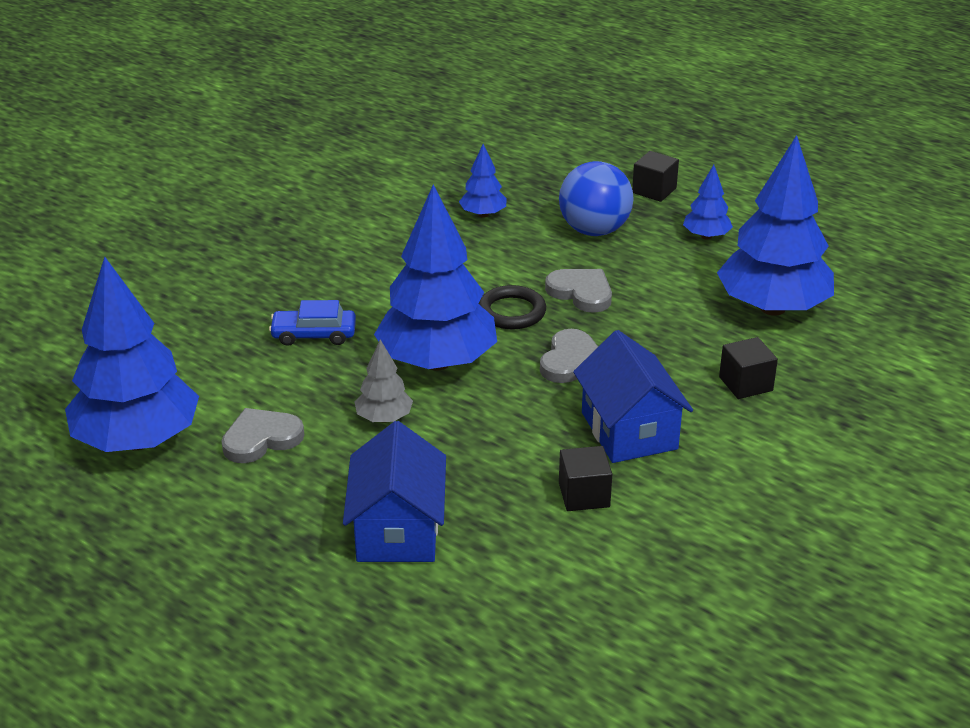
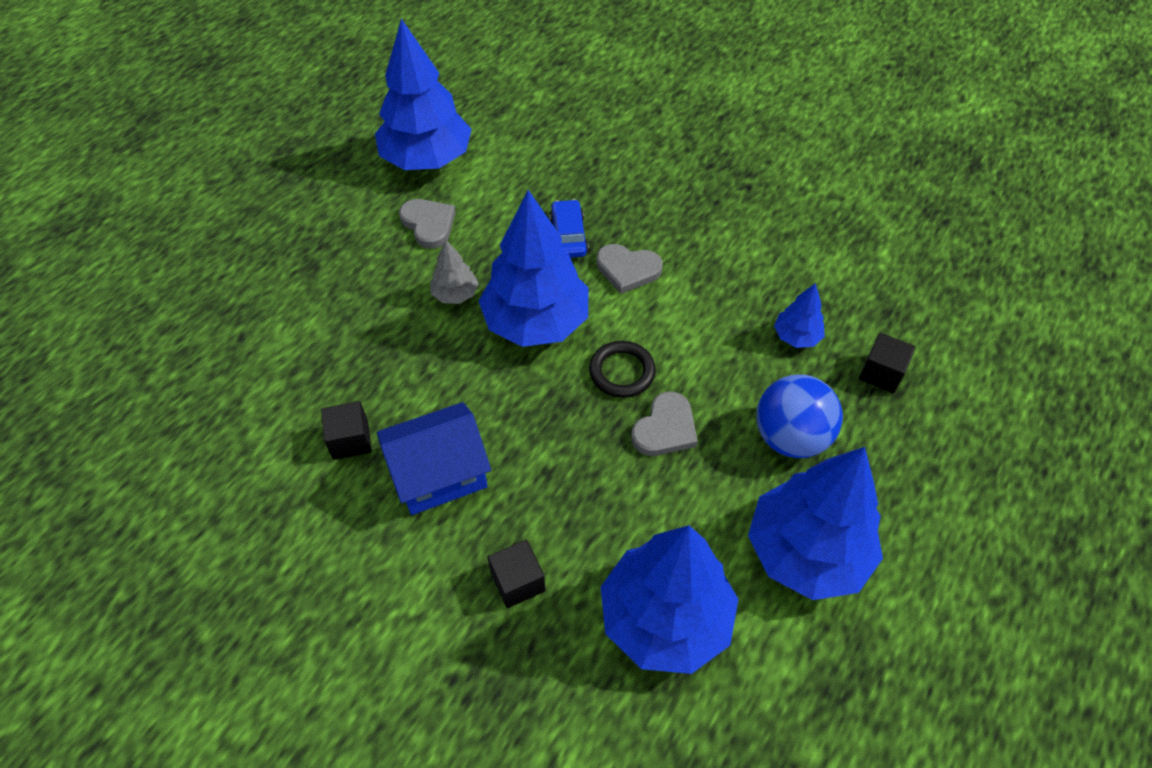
camera: 85 degrees right, 20 degrees up
(398, 530) = (317, 318): blue house -> none
(571, 361) = (545, 424): grey heart -> grey heart (627, 270)
(654, 190) = (897, 496): black cube -> black cube (881, 373)
(706, 236) = (806, 552): blue tree -> blue tree, size x2.19

